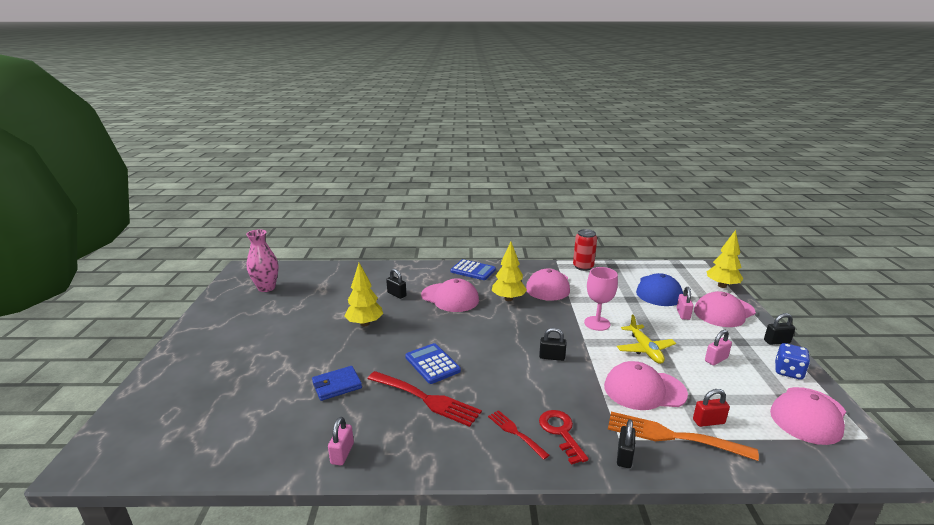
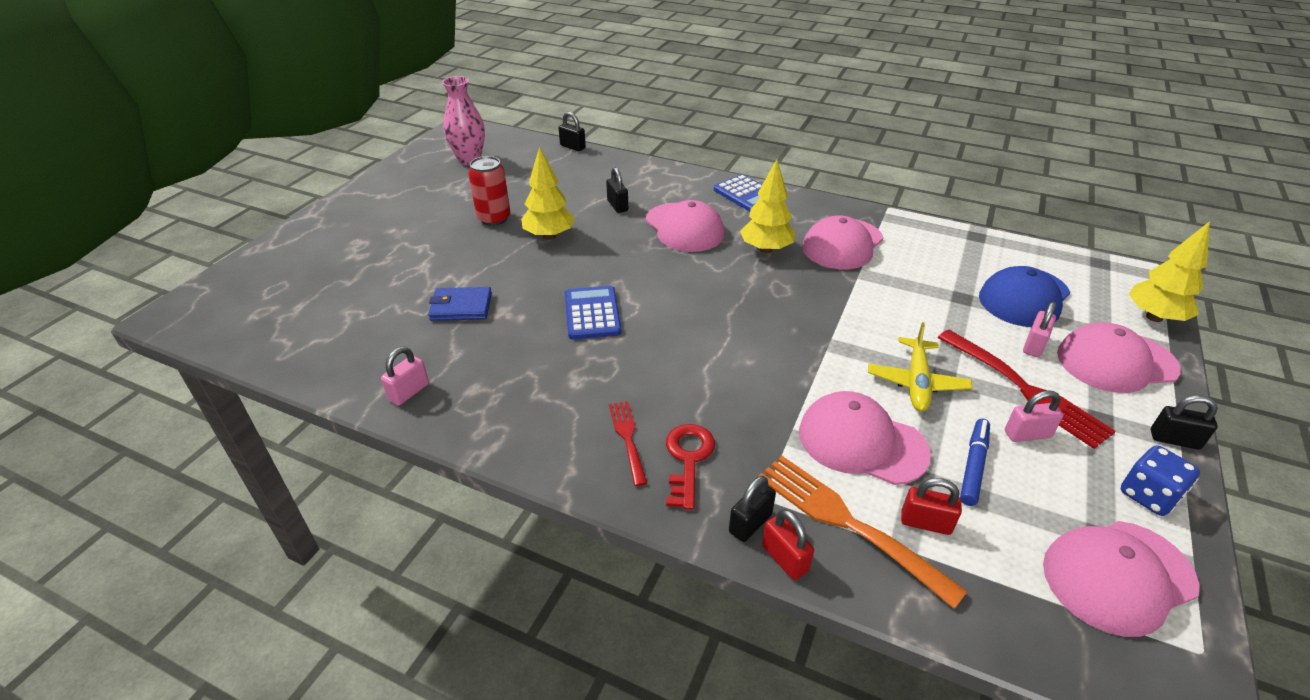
camera: 25 degrees right, 15 degrees up
(426, 399) = (550, 357): red fork -> red fork (1026, 390)
(552, 357) = (761, 351): black padlock -> black padlock (572, 147)
(583, 267) = (924, 227): red can -> red can (494, 218)
(597, 323) = (872, 321): pink goblet -> none
(657, 469) = (784, 558): none -> red padlock
(705, 384) = (973, 466): none -> blue marker

